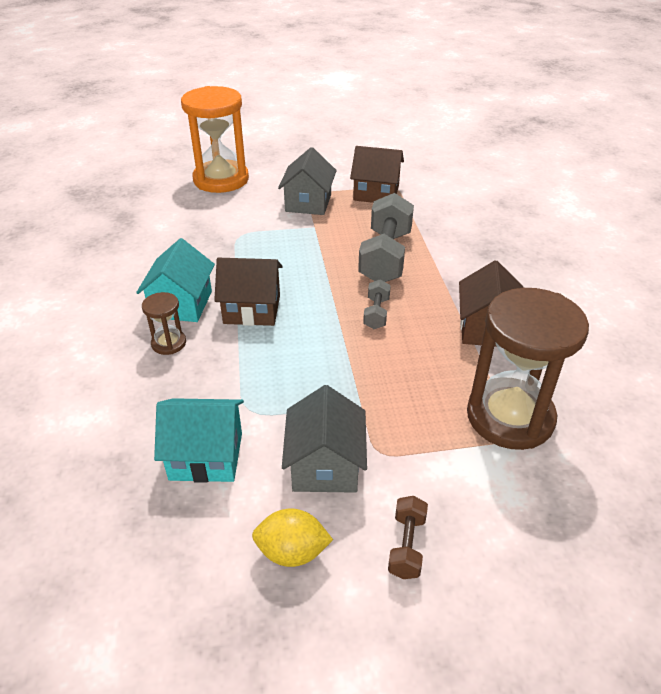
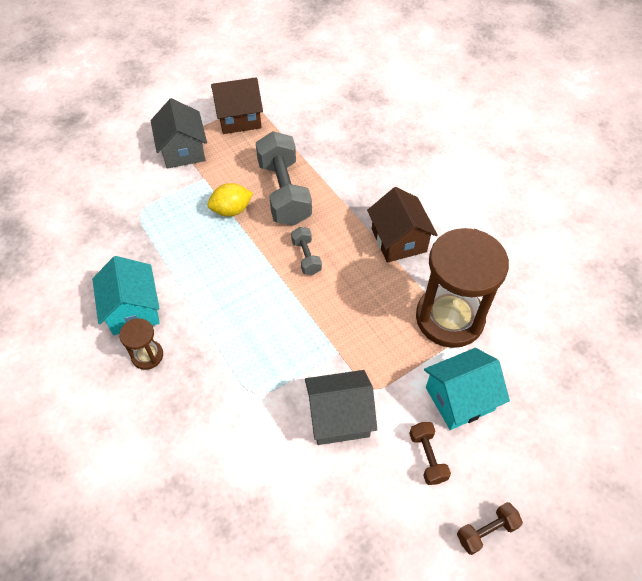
camera: 25 degrees left, 15 degrees up
(206, 456) = (245, 449): turquoise house -> turquoise house (460, 398)
(221, 179) = (81, 147): orange hourglass -> none
(252, 309) = (199, 291): brown house -> none
(292, 552) = (353, 498): yellow lemon -> yellow lemon (231, 210)
(325, 465) = (339, 417): grey house -> grey house turned 75 degrees counterclockwise
(440, 663) = (486, 531): none -> brown dumbbell

